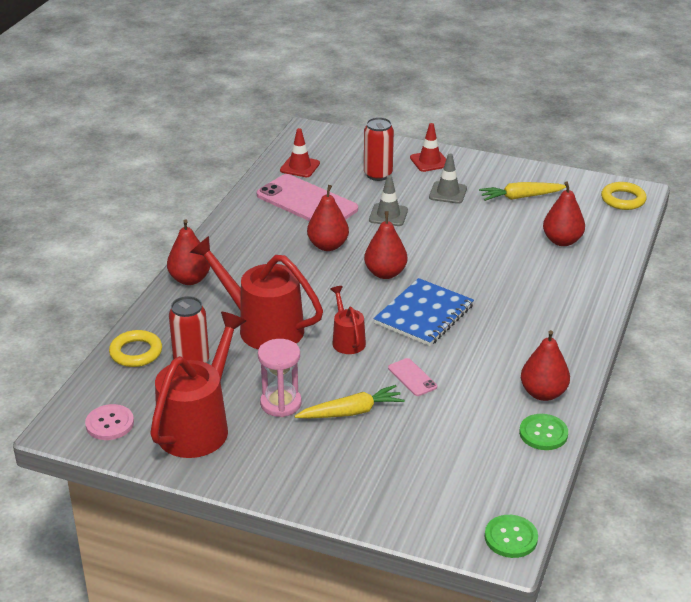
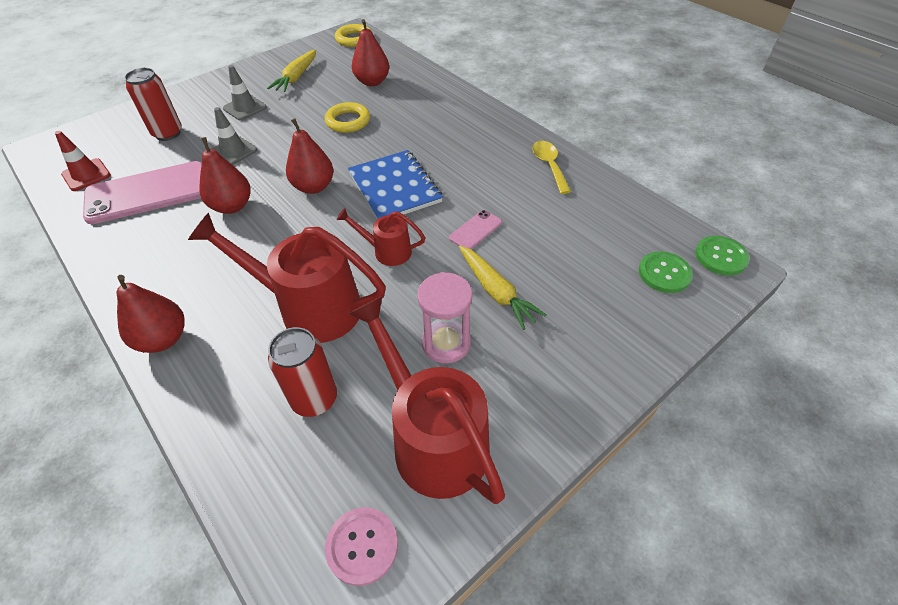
camera: 60 degrees left, 15 degrees up
(136, 352) = (245, 453): yellow ring -> yellow ring (348, 121)
(262, 327) = (309, 308): red watering can -> red watering can turned 45 degrees clockwise
(351, 412) = (496, 292): yellow carrot -> yellow carrot turned 135 degrees clockwise
(412, 377) = (475, 230): pink phone -> pink phone turned 45 degrees counterclockwise
(429, 161) = (189, 99): red traffic cone -> none
(543, 393) = (549, 165): red pear -> yellow spoon
(543, 433) = (598, 185): green button -> green button (664, 273)

